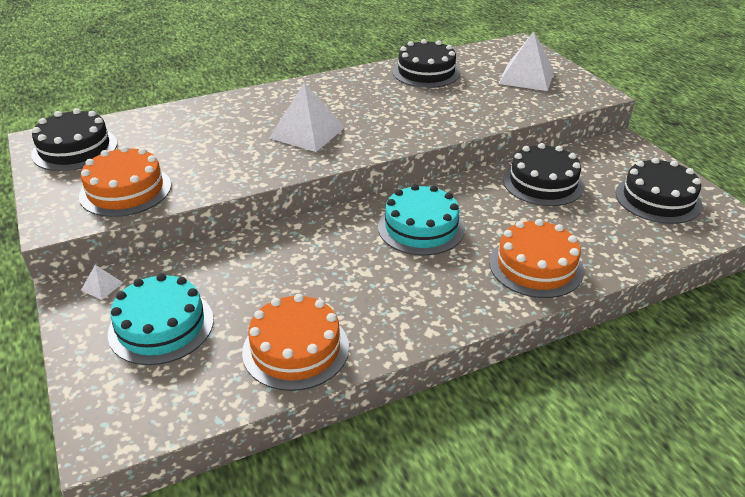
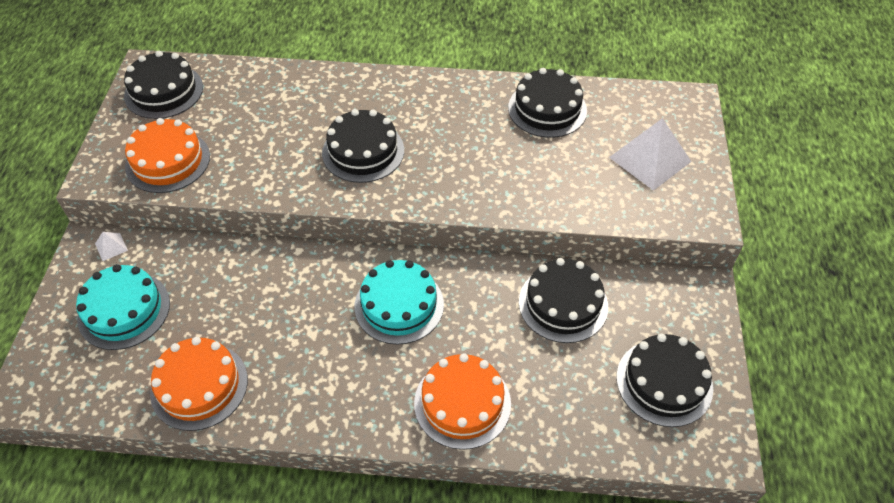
camera: 30 degrees right, 15 degrees up
(307, 132) = (363, 151): white pyramid -> black cake

